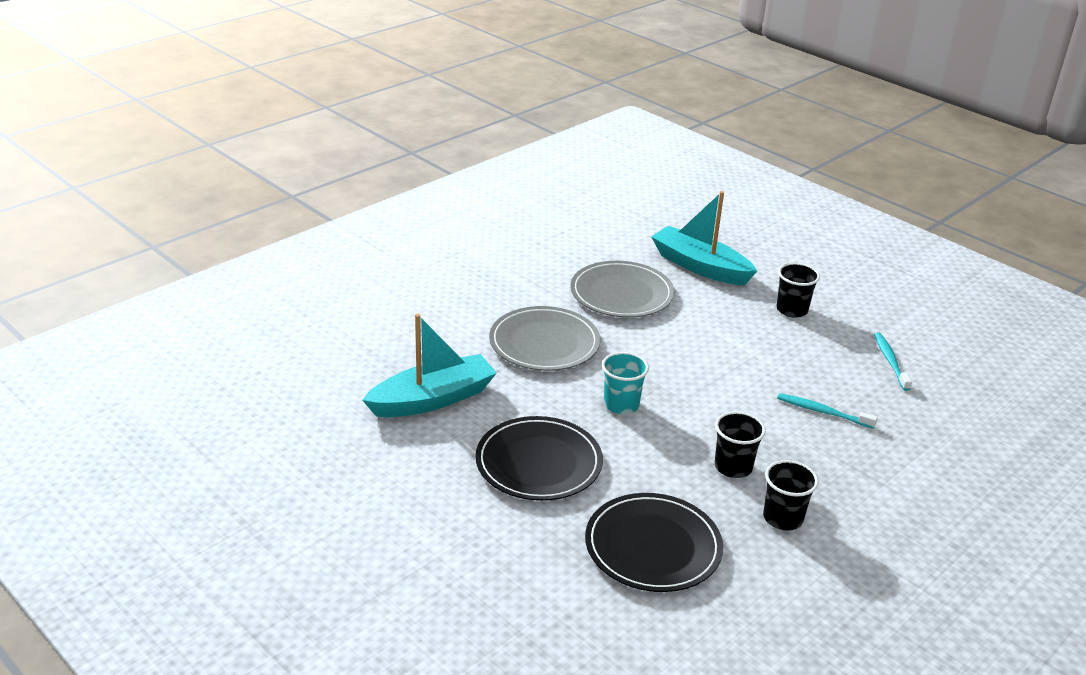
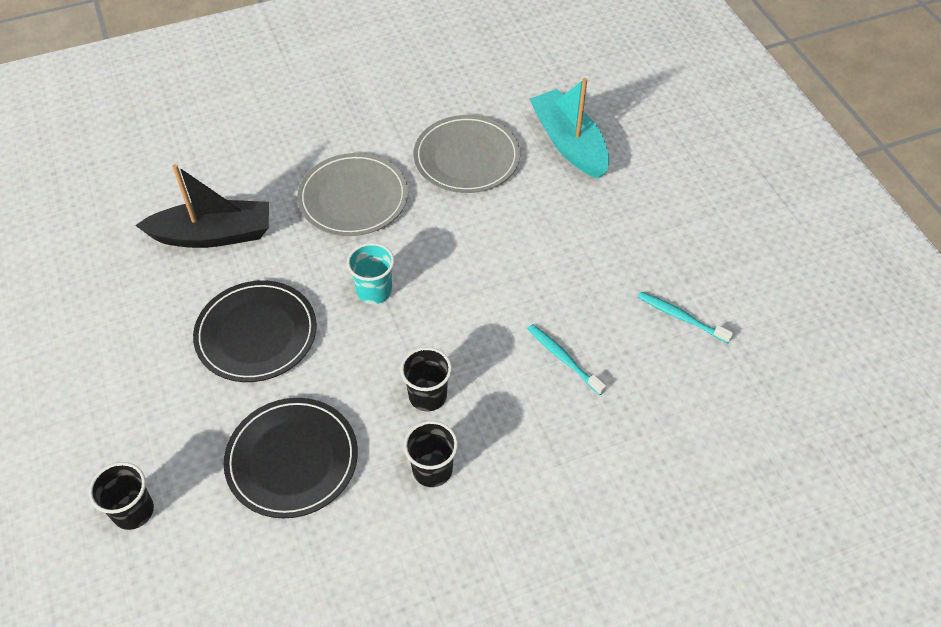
camera: 25 degrees right, 20 degrees up
(433, 399) = (213, 235): turquoise boat -> black boat
(792, 310) = (625, 223): black cup -> black cup (133, 511)
(890, 361) = (681, 317): turquoise toothbrush -> turquoise toothbrush turned 75 degrees counterclockwise

